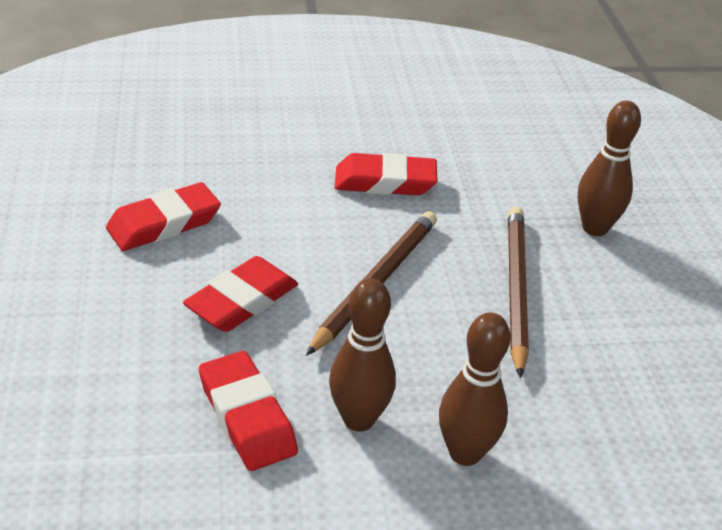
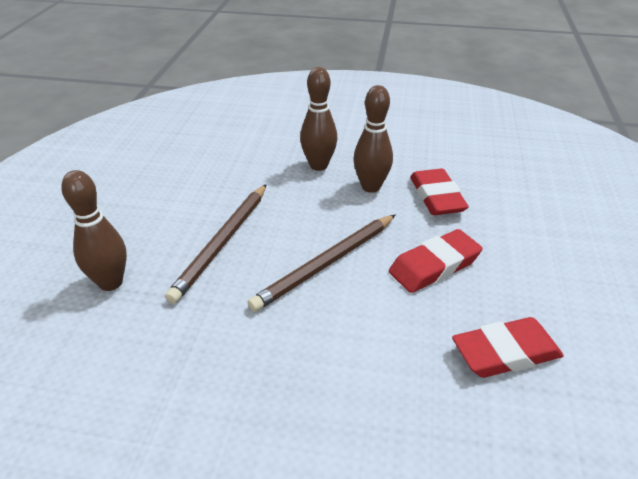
camera: 160 degrees left, 0 degrees up
(385, 182) = (268, 371): red eraser -> none

